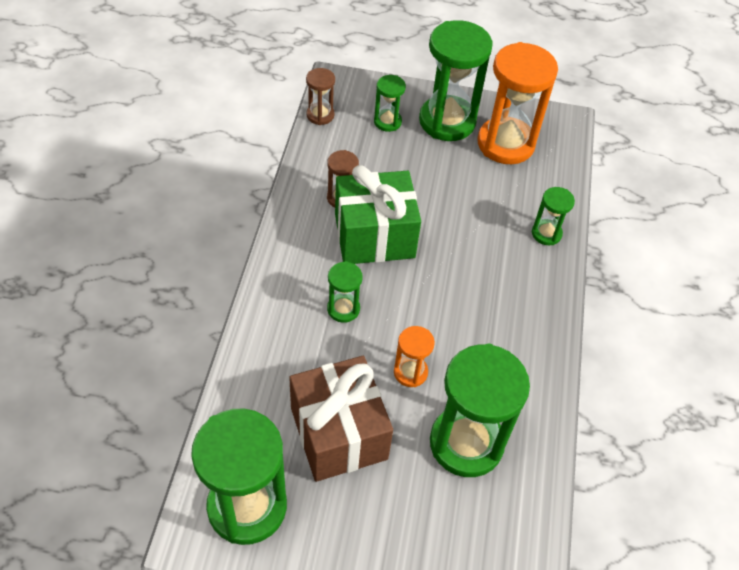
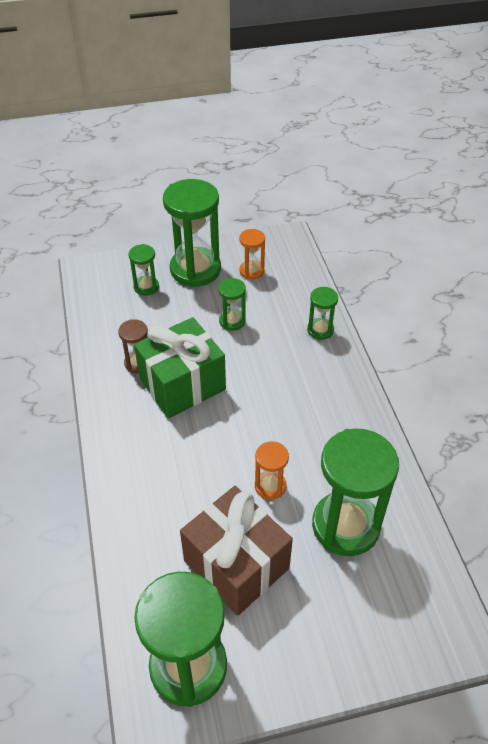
camera: 20 degrees left, 5 degrees down
(320, 115) = (85, 301): brown hourglass -> none
(343, 309) = (186, 456): green hourglass -> green hourglass (232, 321)
(505, 144) = (251, 271): orange hourglass -> orange hourglass, size x0.49

